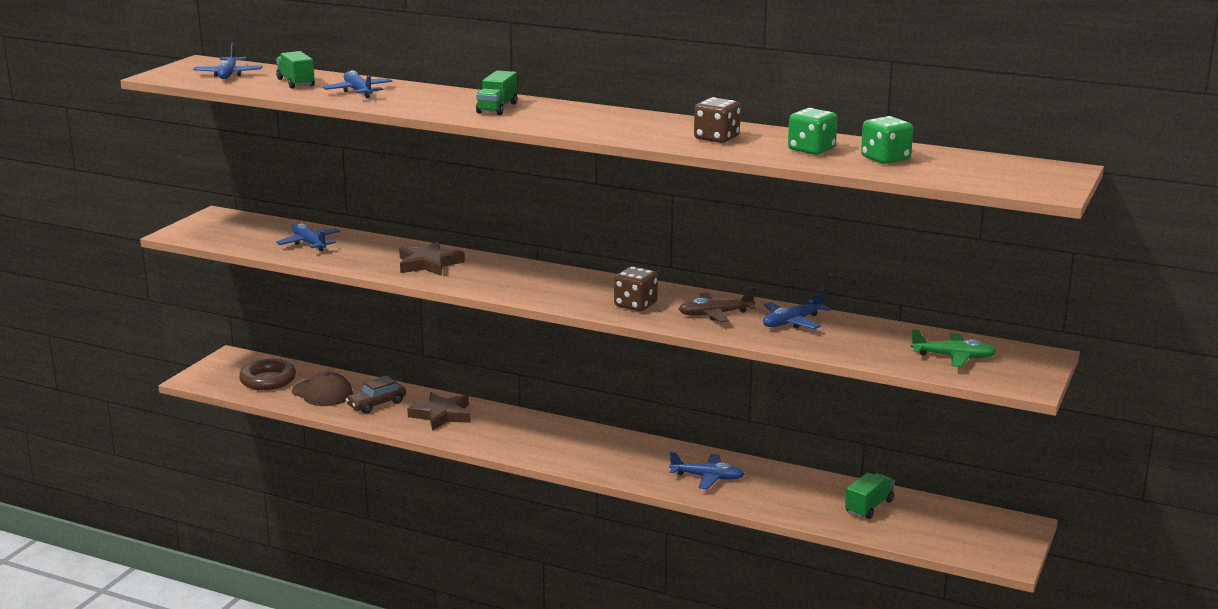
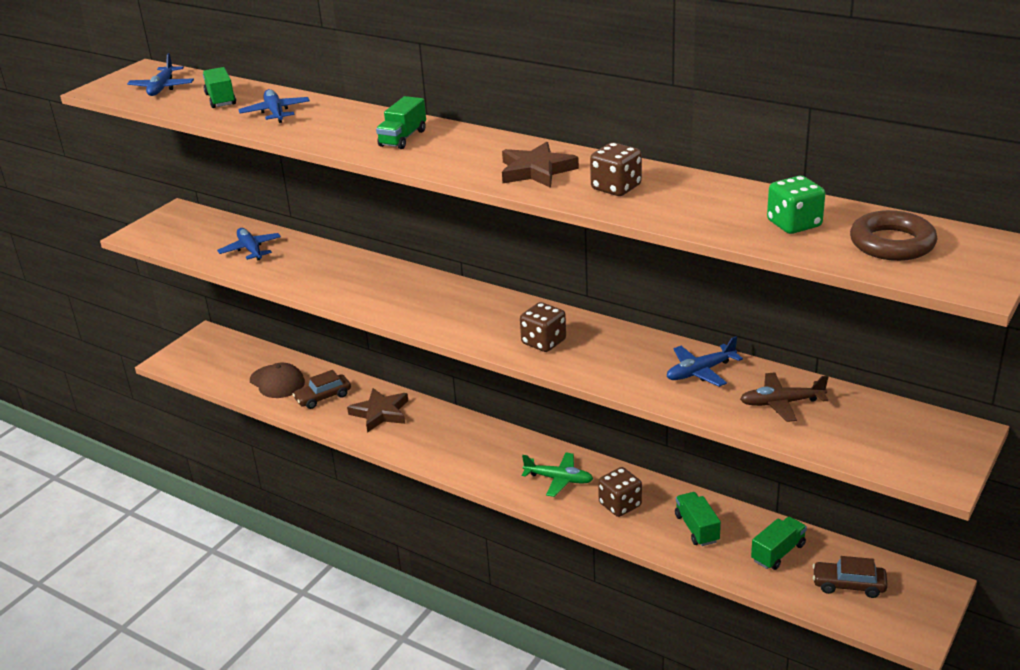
camera: 10 degrees right, 10 degrees up
(268, 380) = (232, 364): brown ring -> brown ring (892, 243)
(429, 264) = (355, 279): brown star -> brown star (536, 170)
(707, 477) = (620, 505): blue plane -> brown dice
(715, 314) = (622, 358): brown plane -> brown plane (781, 403)
(787, 492) = (696, 528): none -> green truck
(811, 150) = (714, 208): green dice -> none
(940, 527) = (848, 585): none -> brown car
(953, 357) = (865, 430): green plane -> green plane (559, 479)

